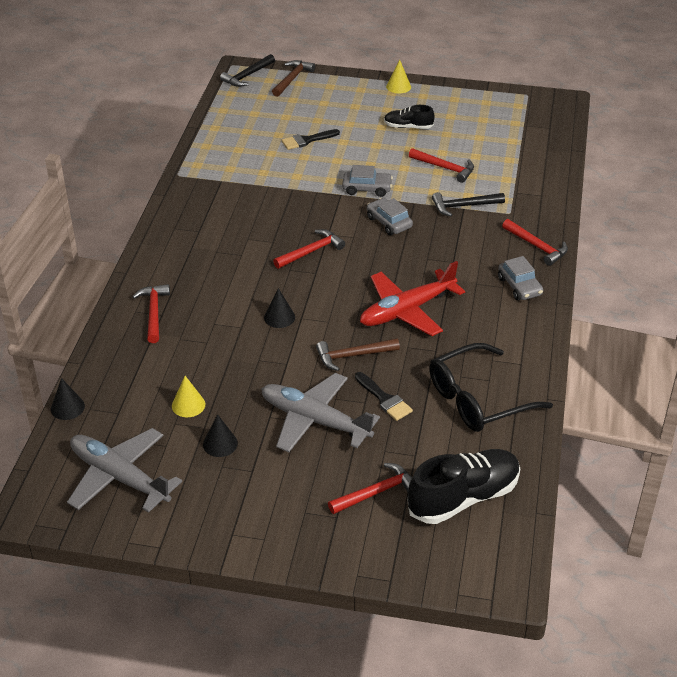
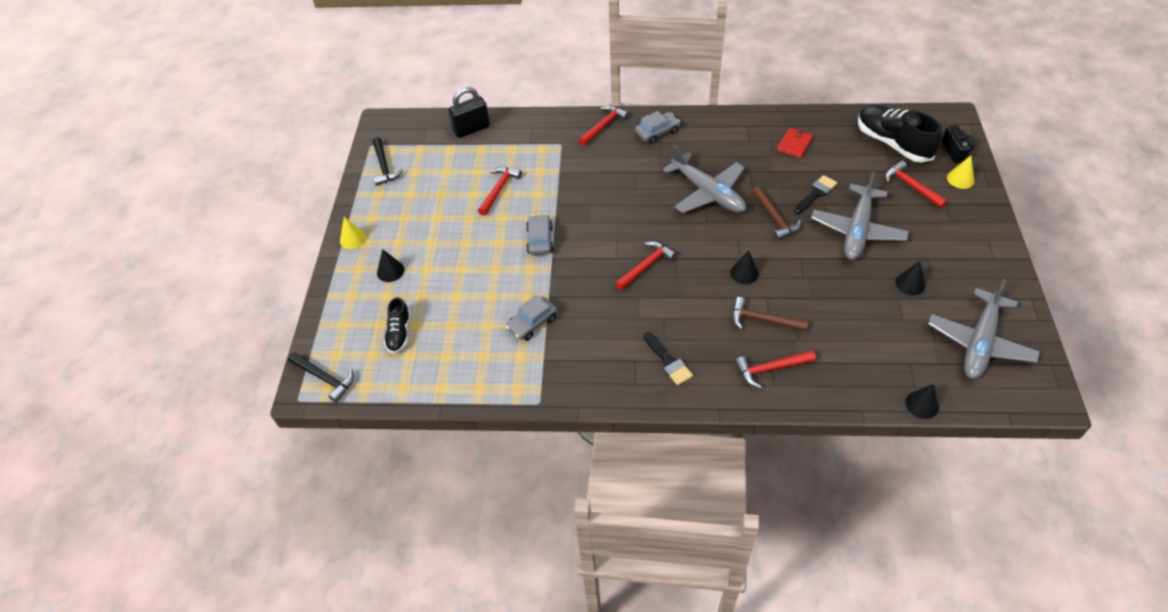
camera: 95 degrees left, 10 degrees up
(188, 405) = (877, 314): yellow cone -> yellow cone (960, 179)
(292, 79) = (334, 333): brown hammer -> brown hammer (763, 320)
(307, 140) = (460, 299): black brush -> black brush (668, 361)
(311, 251) = (646, 266): red hammer -> red hammer turned 90 degrees clockwise
(352, 105) = (390, 271): none -> black cone
(389, 222) = (590, 218): grey car -> grey car (532, 323)
(407, 310) = (708, 192): red plane -> grey plane
(408, 127) = (430, 223): black shoe -> black shoe (399, 333)
(435, 562) = (955, 151): none -> black camera
(463, 206) = (556, 172): black hammer -> black hammer (384, 166)
(477, 399) = (794, 144): black glasses -> red wallet
(545, 155) = (471, 129): none -> black padlock

